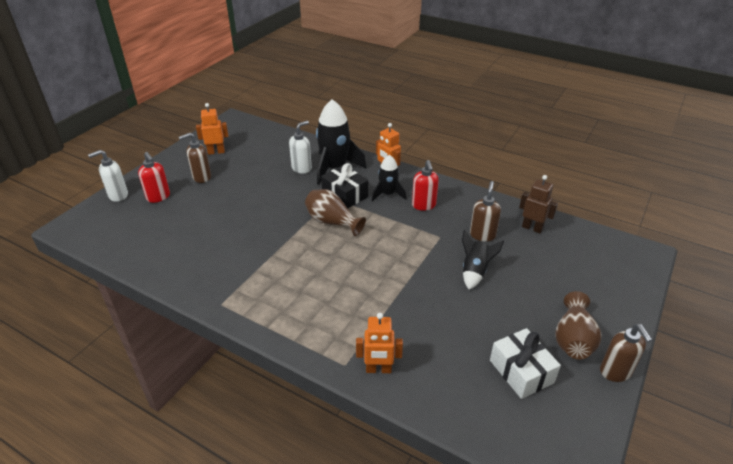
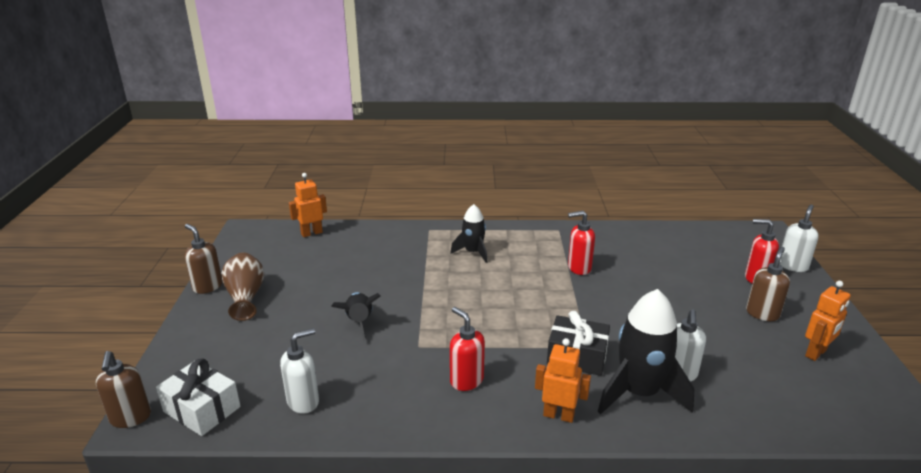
camera: 150 degrees right, 10 degrees down
(261, 254) = (579, 268): none -> red soap dispenser
(332, 222) = (552, 318): brown vase -> none
(378, 369) = (402, 234): orange robot -> orange robot (311, 233)
(388, 194) = (526, 379): black rocket -> black rocket (473, 252)
(482, 235) = (368, 367): brown soap dispenser -> brown soap dispenser (130, 418)
(521, 371) = (291, 264): white gift -> white gift (202, 409)
(532, 228) = (303, 401): brown robot -> white soap dispenser

